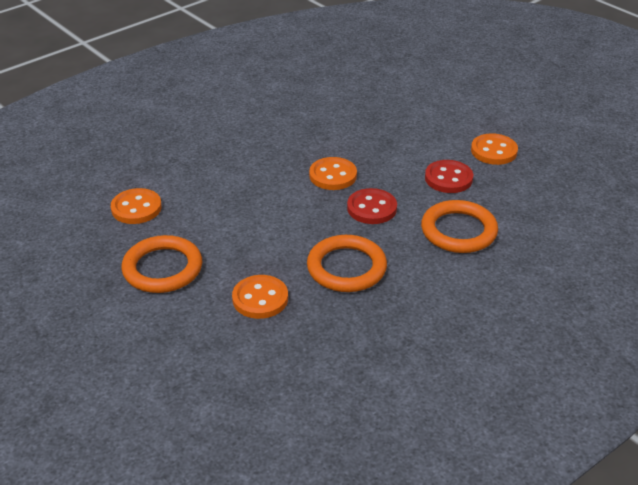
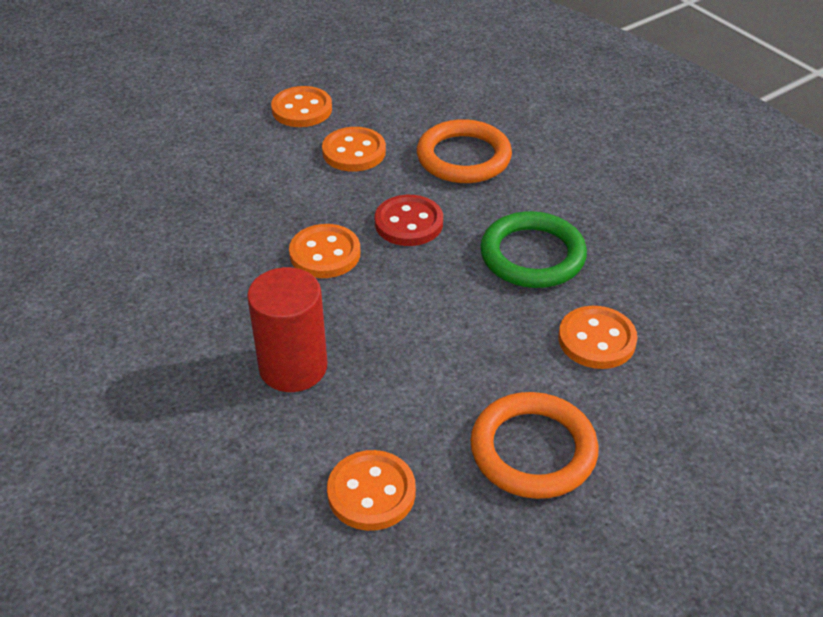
camera: 85 degrees left, 5 degrees up
(230, 173) = (293, 367): none -> red cylinder
(346, 268) = (532, 255): orange ring -> green ring
(448, 178) = (354, 152): red button -> orange button

